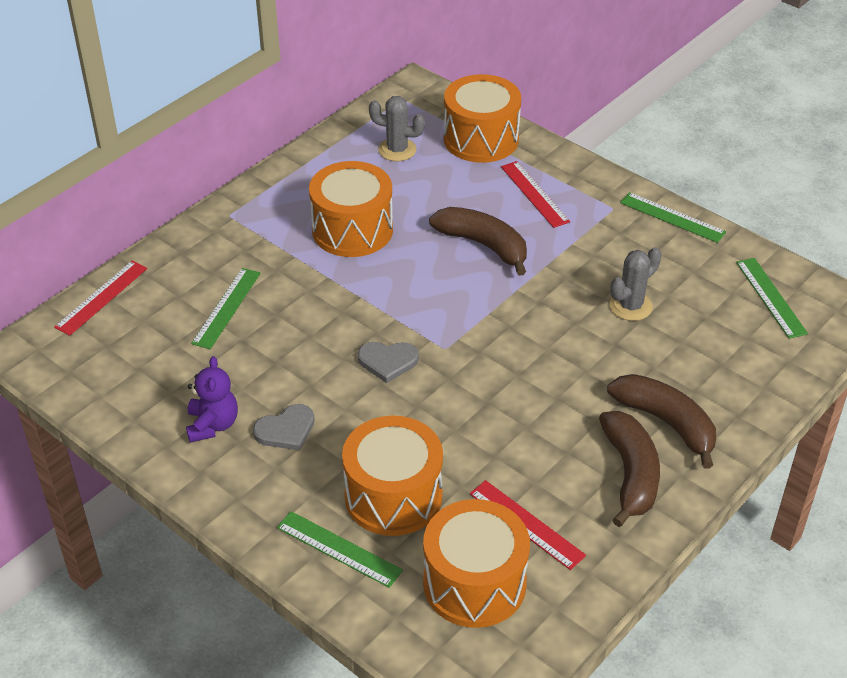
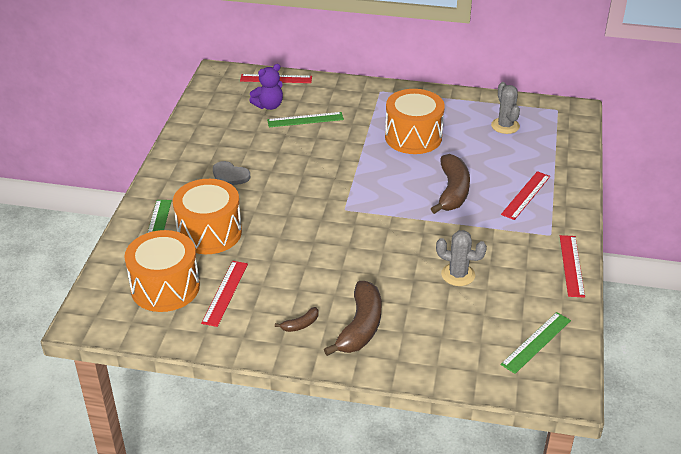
camera: 60 degrees right, 5 degrees down
(212, 425) = (213, 150): purple teddy bear -> purple teddy bear (269, 106)
(388, 361) = (314, 191): grey heart -> none
(481, 139) = (555, 154): orange drum -> none
(630, 474) = (300, 324): brown banana -> brown banana, size x0.46
(672, 217) = (571, 265): green ruler -> red ruler

